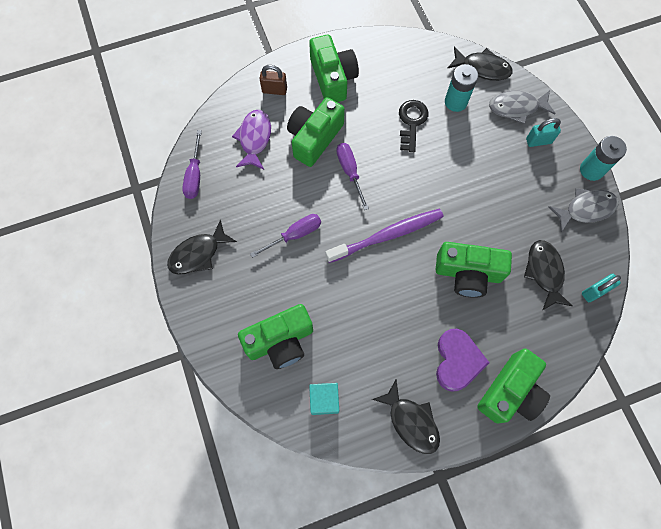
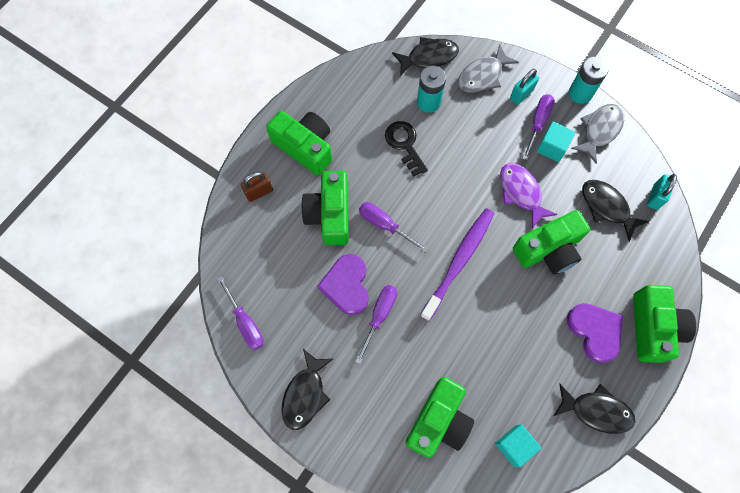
camera: 35 degrees left, 0 degrees up
(254, 139) = (275, 250): purple fish -> purple fish (521, 193)
(287, 197) = (346, 286): none -> purple heart
(533, 197) = (552, 147): none -> turquoise cube
(535, 171) = (538, 123): none -> purple screwdriver

